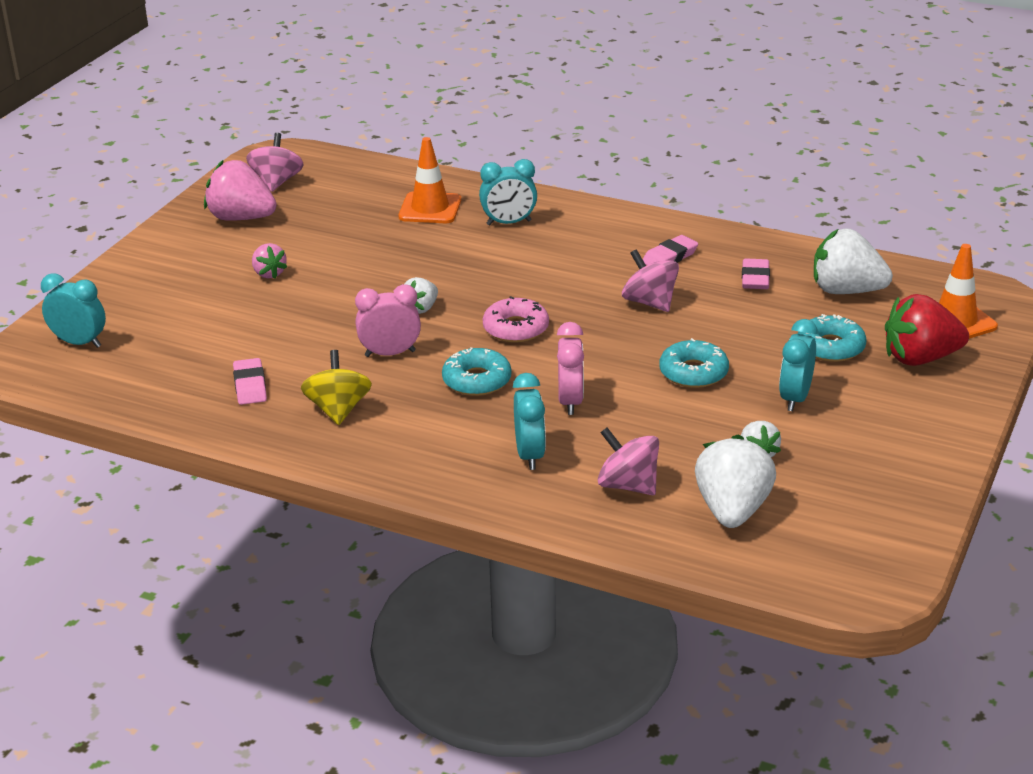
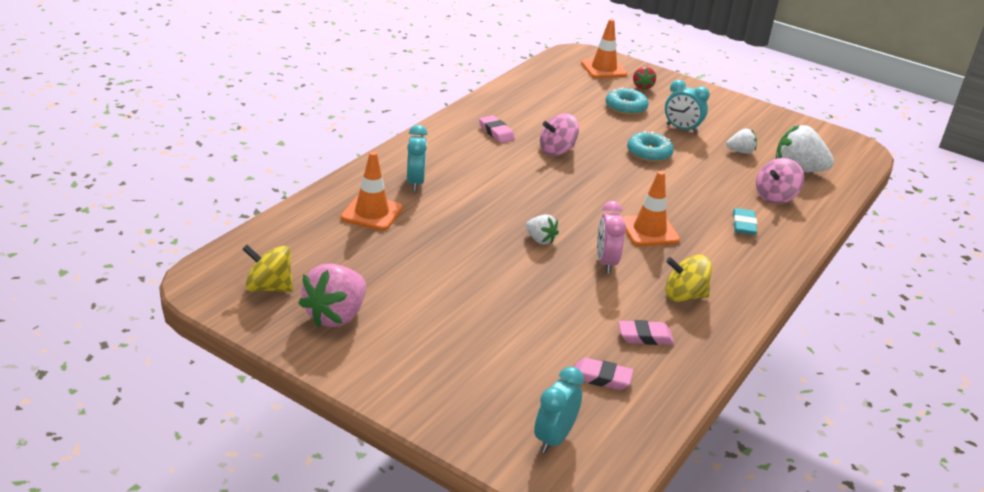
camera: 85 degrees left, 0 degrees up
(269, 273) = (455, 309): pink strawberry -> none
(277, 182) = (269, 287): pink spinning top -> yellow spinning top
(477, 380) = (649, 231): turquoise donut -> orange traffic cone
(516, 328) = (580, 205): pink donut -> none
(530, 455) = (743, 225): turquoise clock -> turquoise eraser
(570, 401) = (679, 200): pink clock -> none
(755, 278) = (535, 111): pink eraser -> pink eraser (601, 377)
(846, 291) = (560, 89): white strawberry -> none
(920, 358) = (642, 87): red strawberry -> red strawberry, size x0.54

